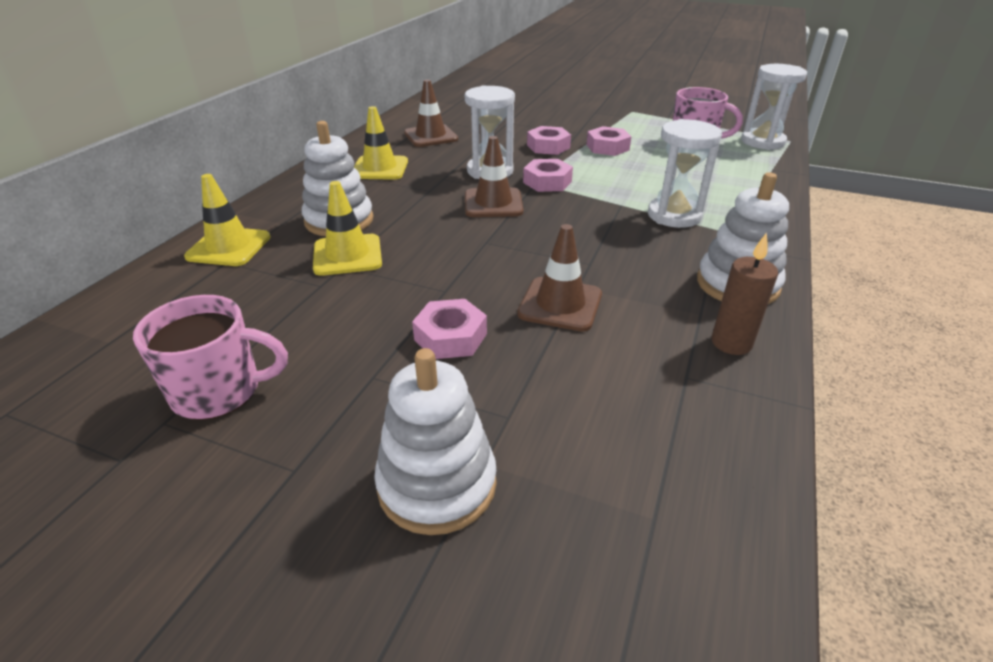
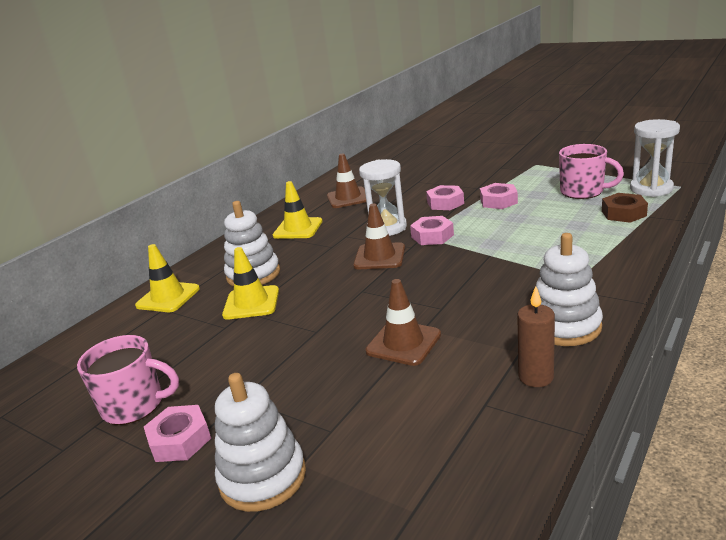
camera: 15 degrees right, 10 degrees down
(450, 337) = (308, 368): pink nut -> pink nut (180, 440)
(674, 215) = (533, 264): white hourglass -> none
(746, 165) = (623, 213): none -> brown nut

